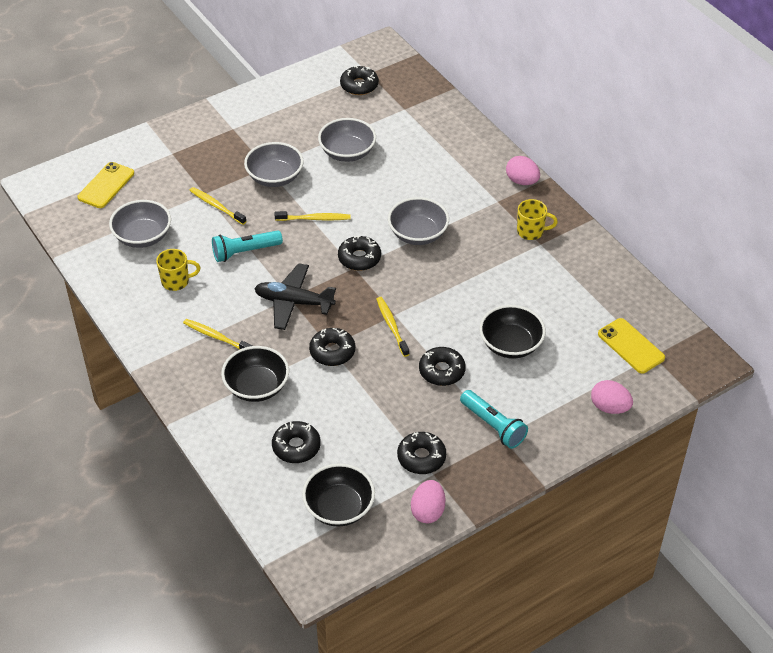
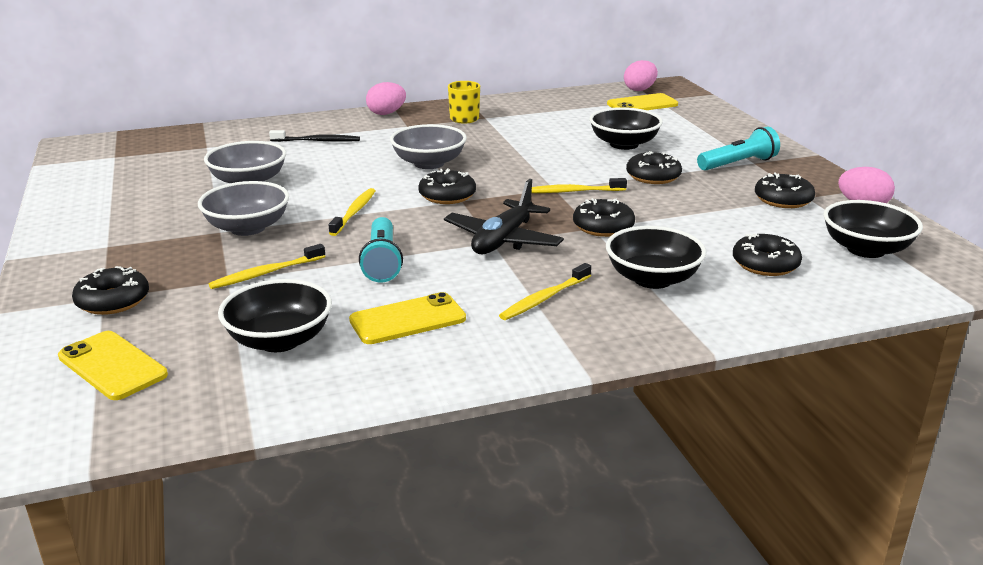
camera: 75 degrees left, 20 degrees down
(143, 236) = (279, 340): grey bowl -> black bowl
(176, 281) = (407, 319): yellow mug -> yellow phone
(359, 85) = (130, 163): black donut -> black donut (113, 301)
(440, 161) = (317, 141): none -> black toothbrush
(609, 407) = (719, 120): pink egg -> pink egg (639, 89)

